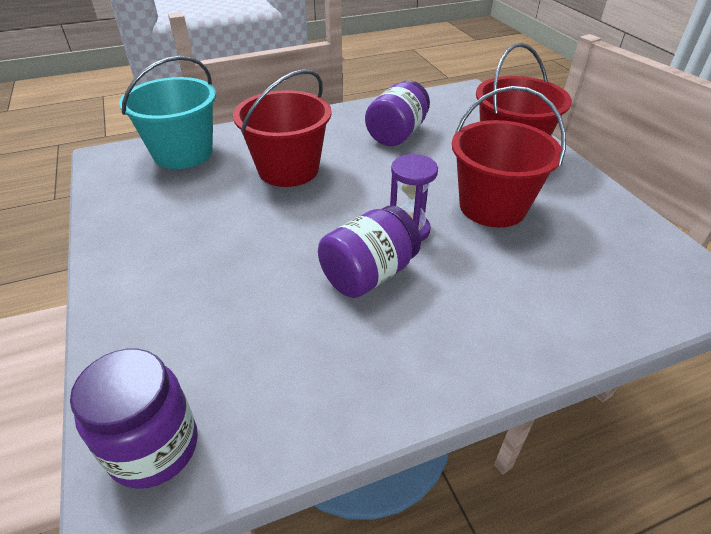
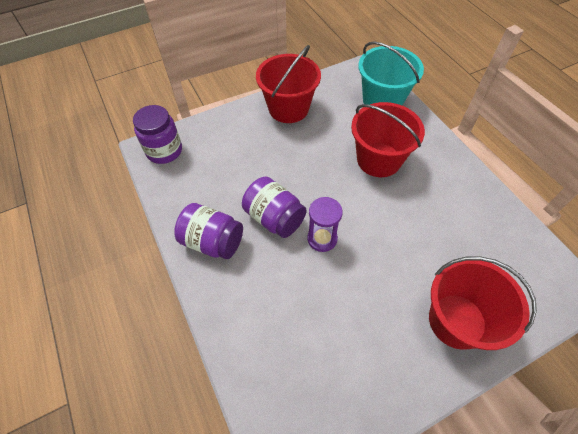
camera: 85 degrees right, 15 degrees up
(397, 134) = (456, 225): purple jar -> purple jar (213, 241)
(492, 206) = (362, 298): red bucket -> red bucket (288, 108)

